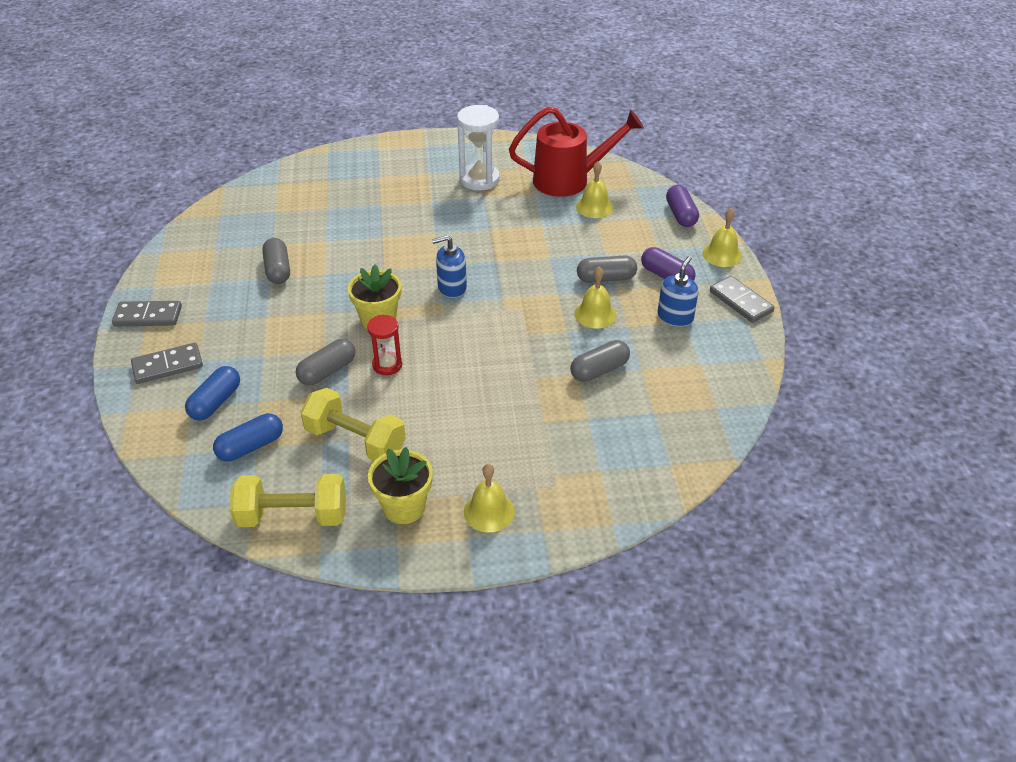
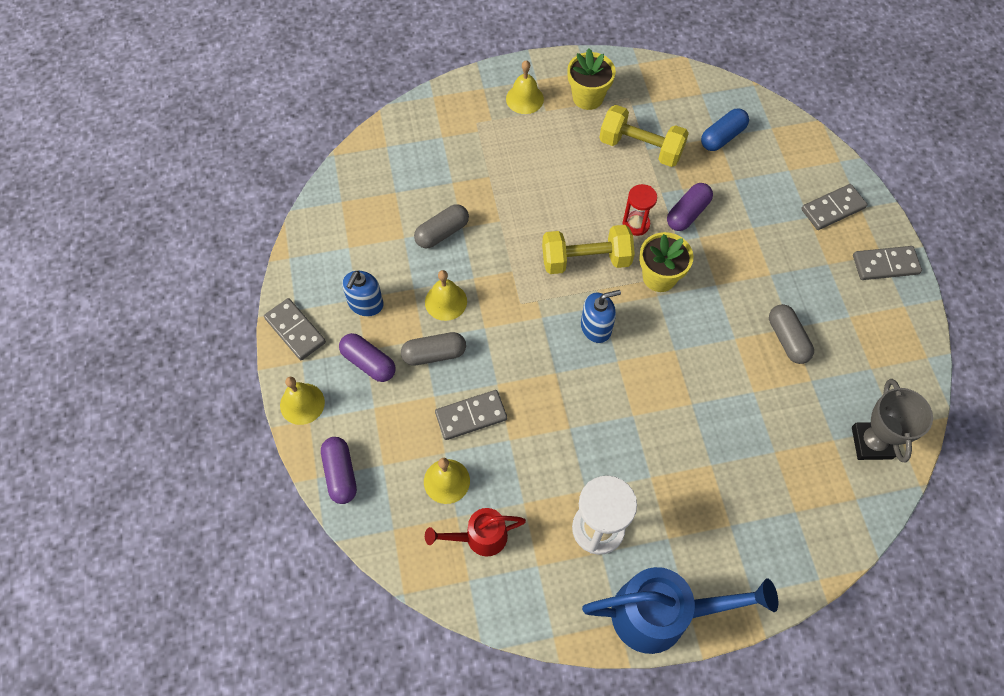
camera: 175 degrees right, 20 degrees up
(215, 402) = (771, 175): blue capsule -> none
(246, 208) = (871, 443): none -> grey trophy
(292, 516) = (667, 86): yellow dumbbell -> yellow dumbbell (586, 260)
(327, 371) = (687, 213): grey capsule -> purple capsule
(444, 144) = (661, 614): none -> blue watering can
(569, 180) = (480, 537): red watering can -> red watering can, size x0.57
(573, 239) = (471, 416): none -> grey domino

